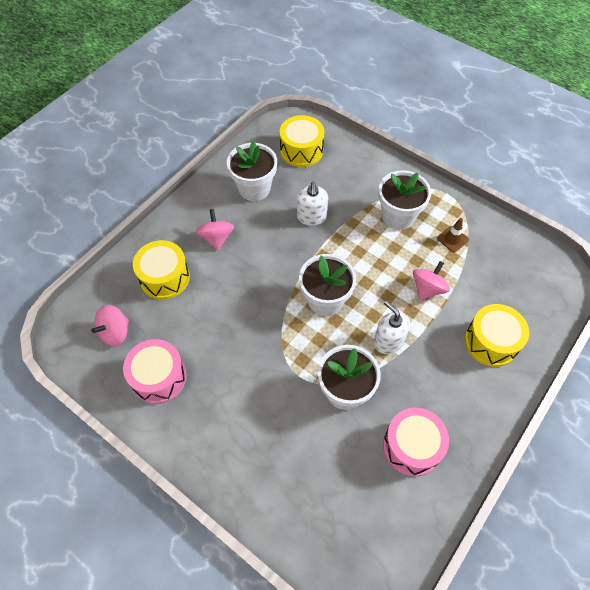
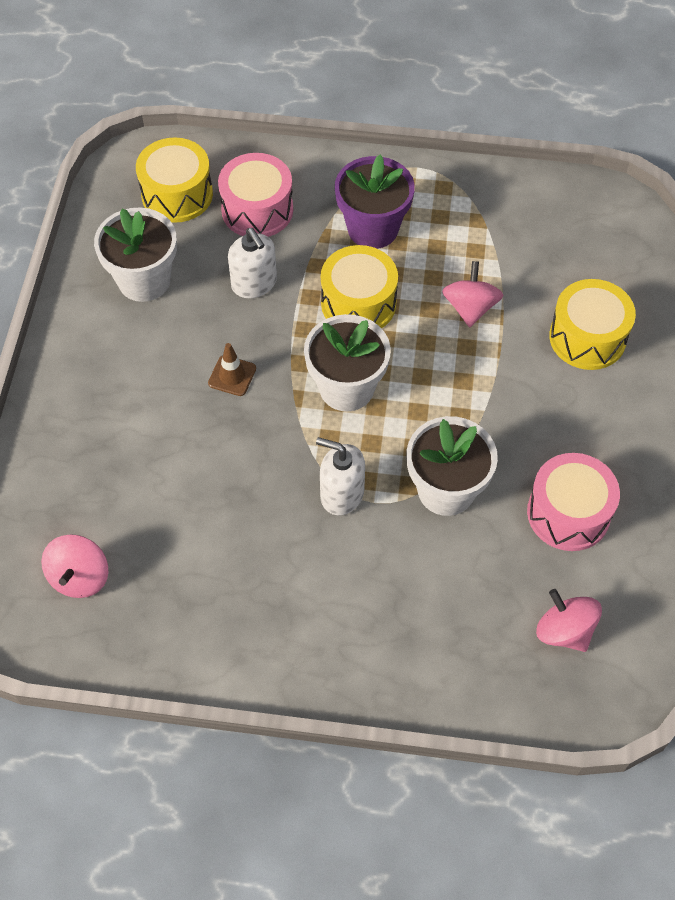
camera: 30 degrees left, 0 degrees up
(159, 377) = (186, 603): pink drum -> pink drum (257, 210)
(165, 277) = (99, 467): yellow drum -> yellow drum (358, 303)
(216, 238) = (137, 376): pink spinning top -> pink spinning top (564, 631)
(388, 341) = (461, 399): white soap dispenser -> white soap dispenser (341, 494)
(398, 216) = (373, 228): white flower pot -> purple flower pot
(452, 239) = (462, 227): brown traffic cone -> brown traffic cone (232, 376)

